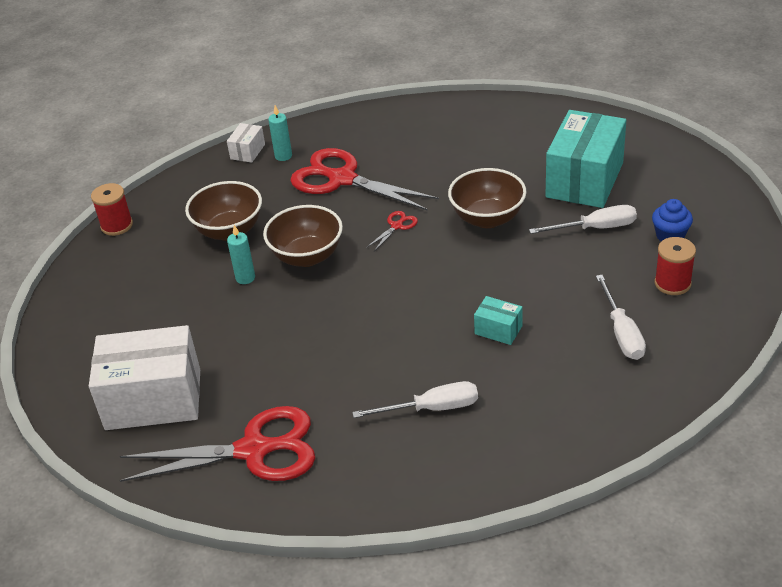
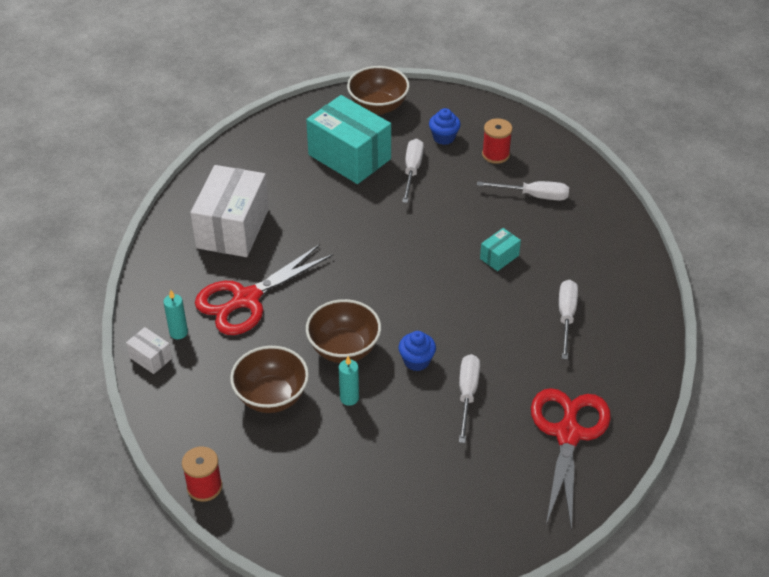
camera: 75 degrees left, 5 degrees up
(153, 399) = (479, 494): white box -> white box (233, 228)
(281, 357) = (467, 394): none -> white screwdriver
(312, 309) = (416, 361): none -> blue cupcake
(397, 226) = (338, 280): red scissors -> none
(487, 218) = (363, 224): brown bowl -> brown bowl (378, 107)

